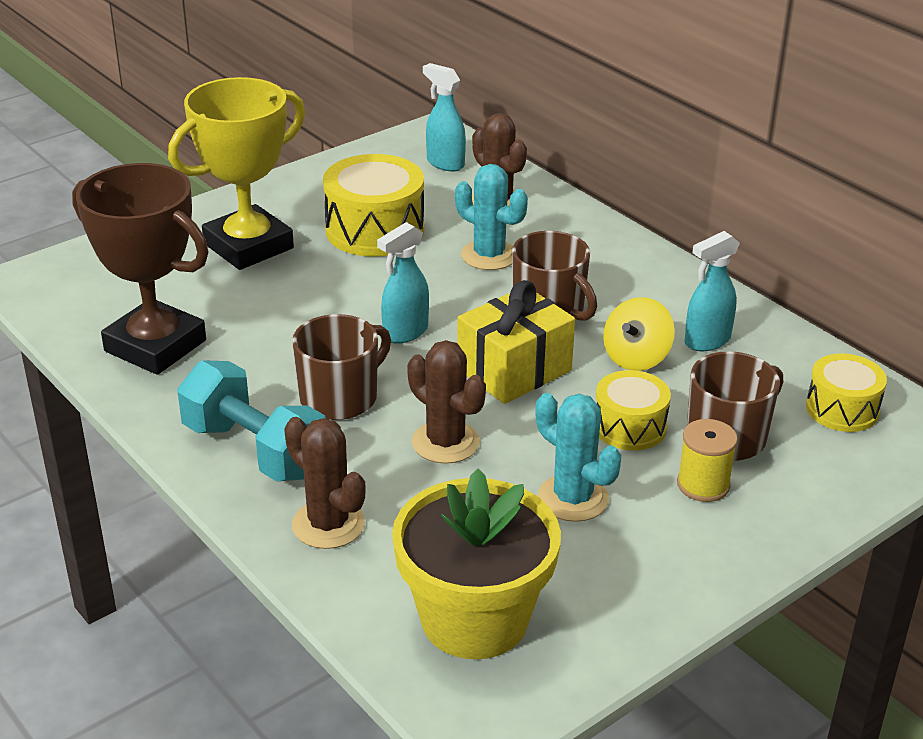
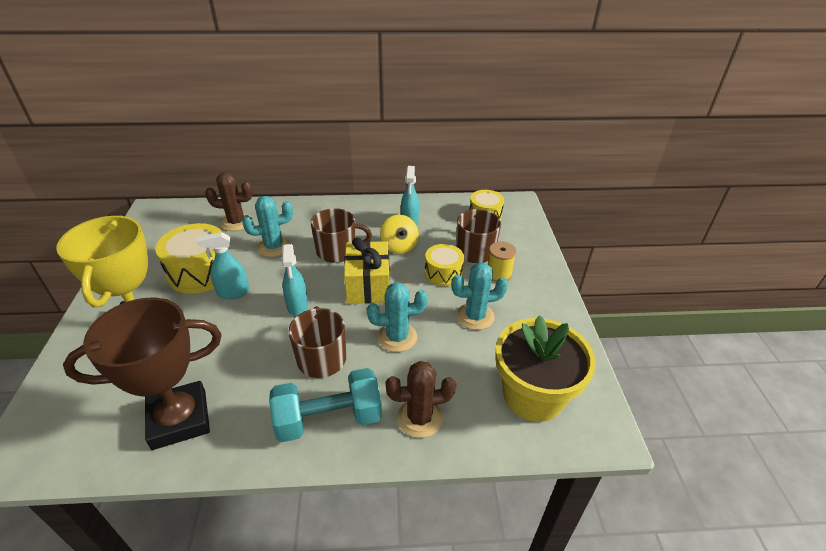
camera: 55 degrees left, 5 degrees up
(445, 163) = (181, 221): turquoise spray bottle -> turquoise spray bottle (233, 293)
(445, 442) = (397, 337): brown cactus -> turquoise cactus

